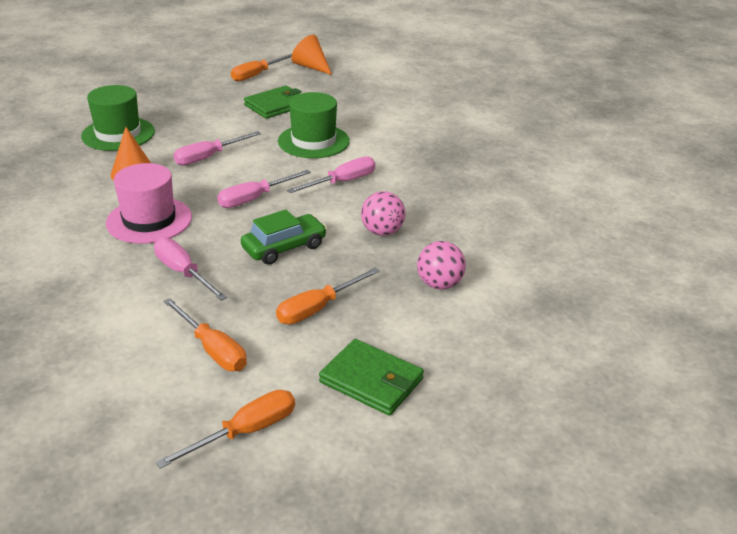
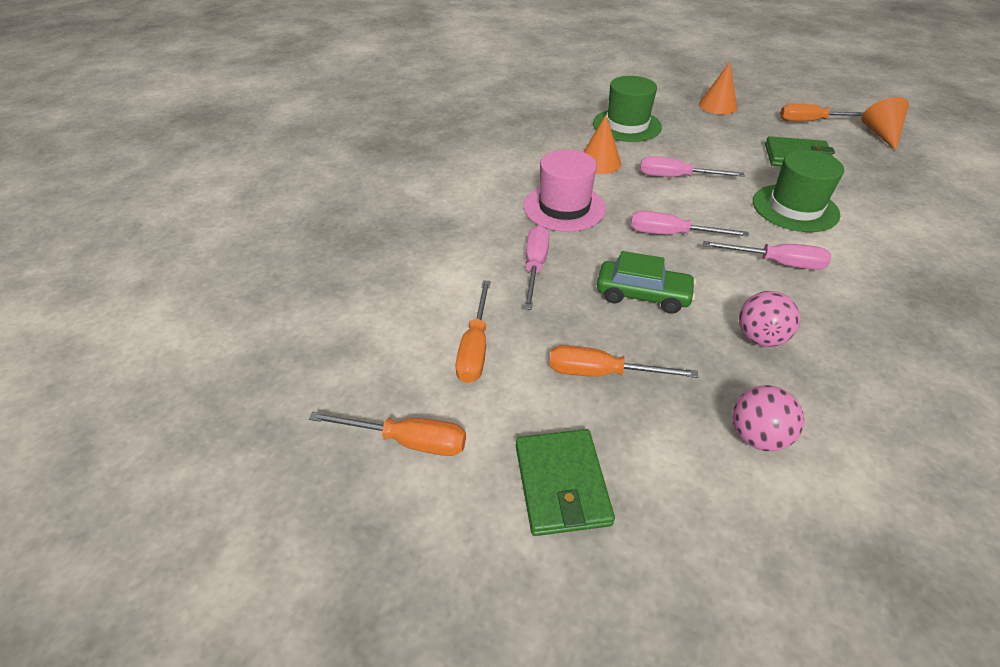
camera: 50 degrees right, 10 degrees up
(174, 89) = (717, 106): none -> orange cone

